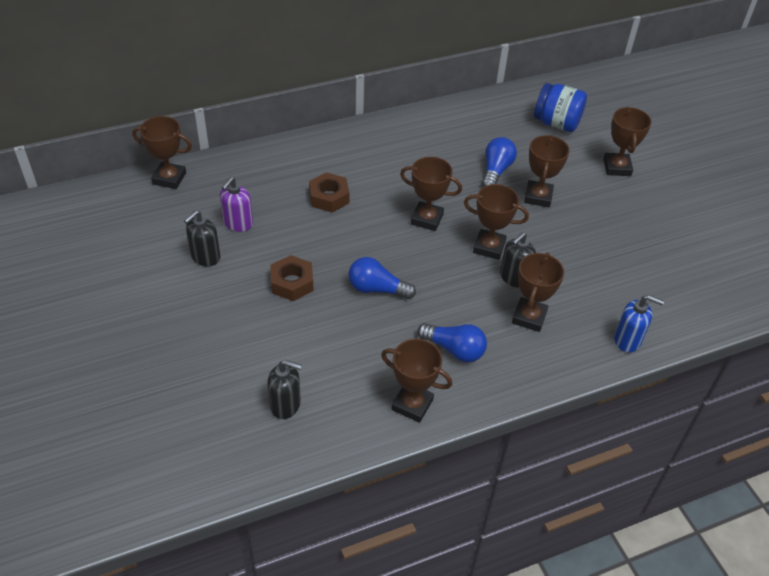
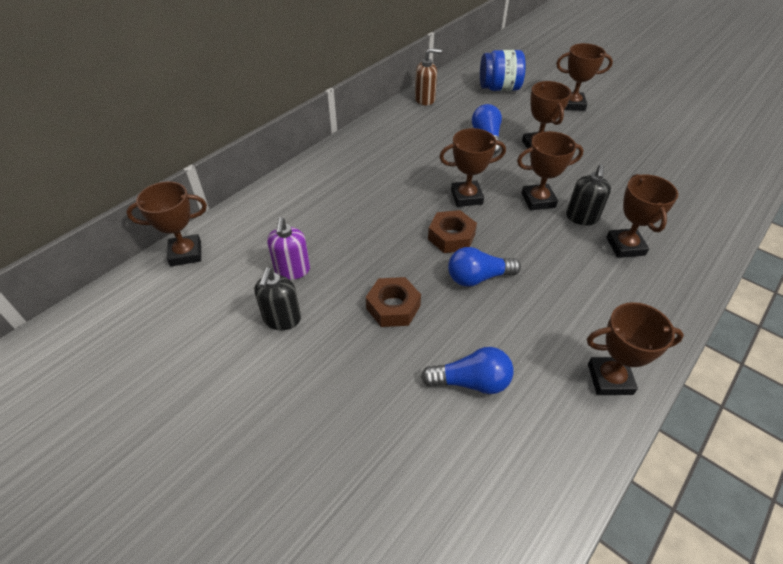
camera: 25 degrees left, 0 degrees up
(285, 405) = (492, 446): black soap dispenser -> none
(329, 197) = (364, 211): brown nut -> brown nut (451, 237)
(454, 349) = (595, 304): blue light bulb -> blue light bulb (471, 382)
(470, 110) = (425, 99): none -> brown soap dispenser
(617, 167) = (572, 104): brown trophy -> brown trophy turned 60 degrees counterclockwise
(627, 340) = (713, 232): blue soap dispenser -> none

